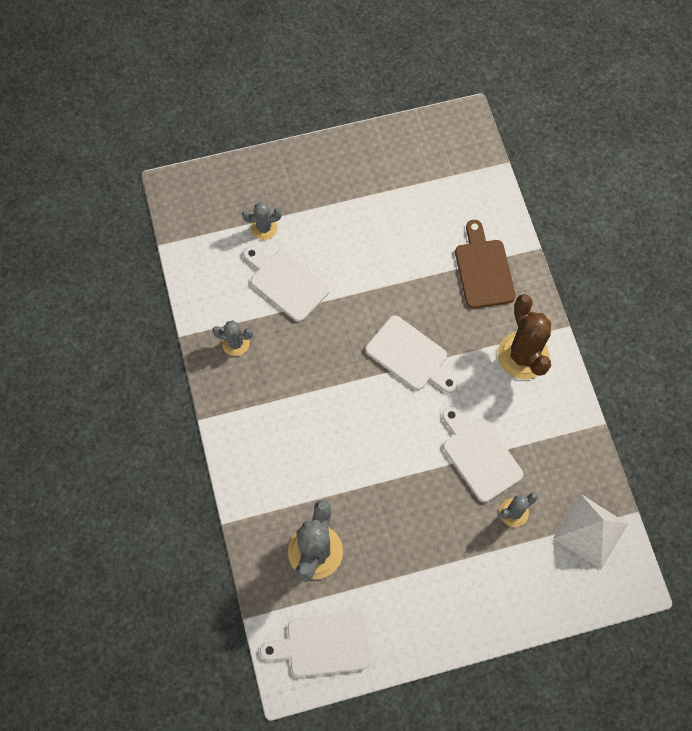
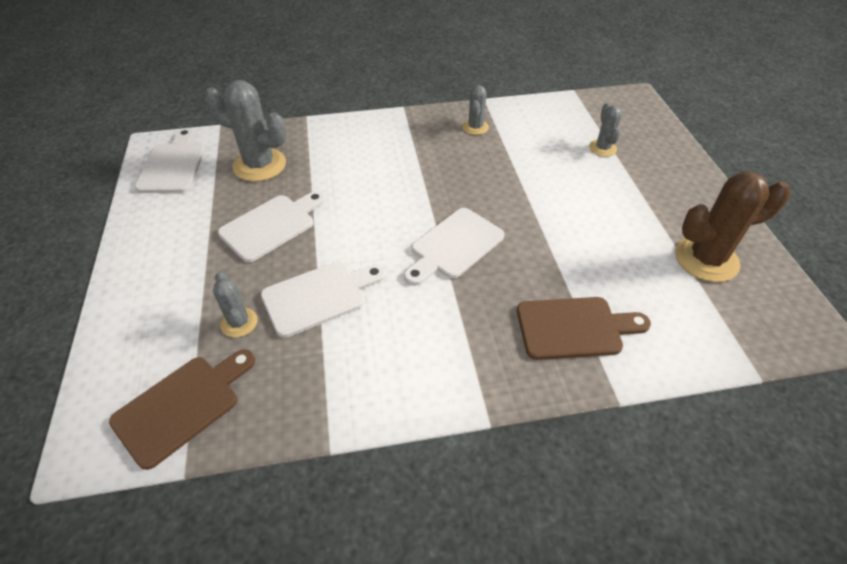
camera: 95 degrees right, 20 degrees down
(286, 283) = (541, 160): white cutting board -> white cutting board (271, 225)
(523, 355) = (446, 358): brown cactus -> brown cactus (706, 259)
(590, 531) = (182, 406): white pyramid -> brown cutting board

